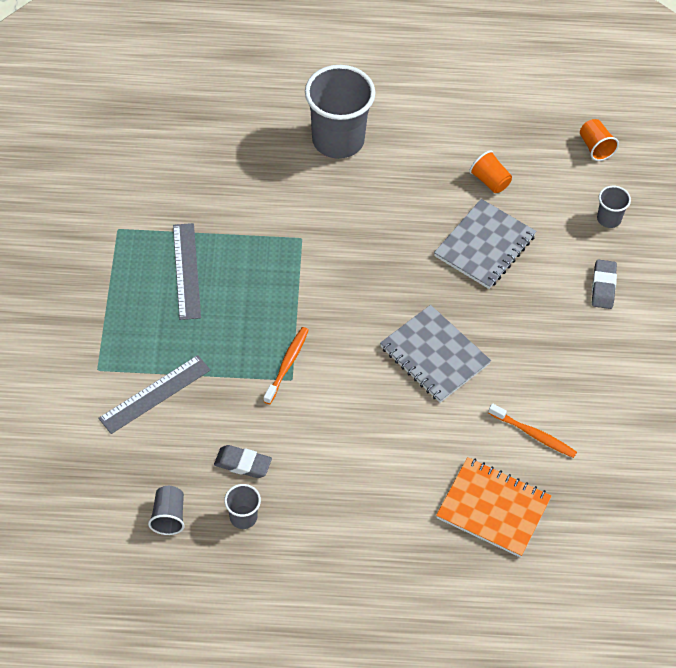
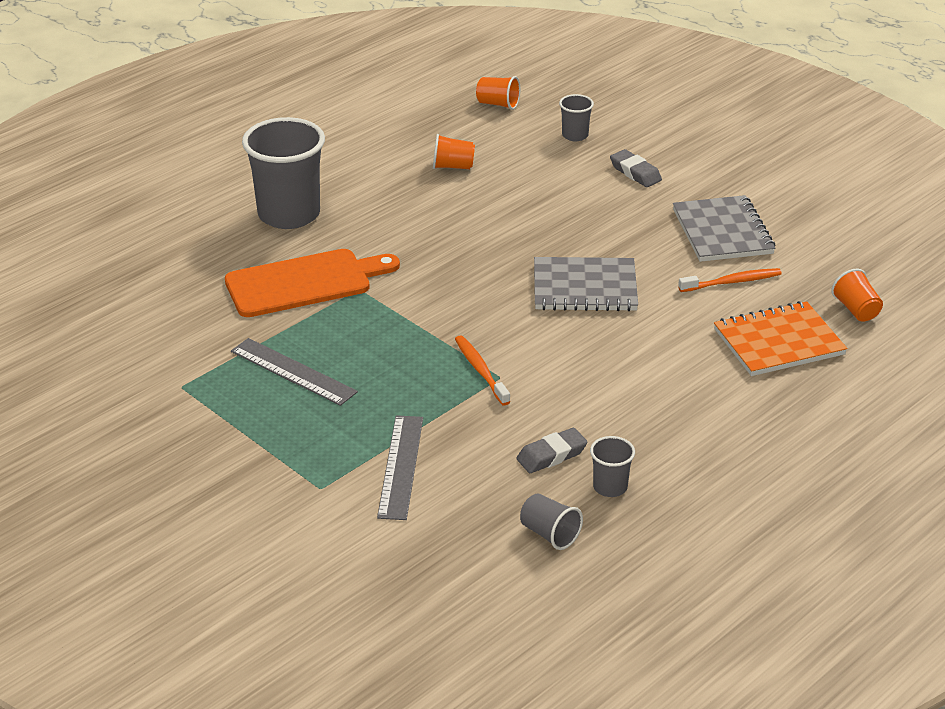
camera: 45 degrees left, 20 degrees down
(277, 206) = (304, 283): none -> orange cutting board
(485, 246) = (512, 204): grey notebook -> grey notebook (723, 232)
(582, 531) = (856, 310): none -> orange cup

